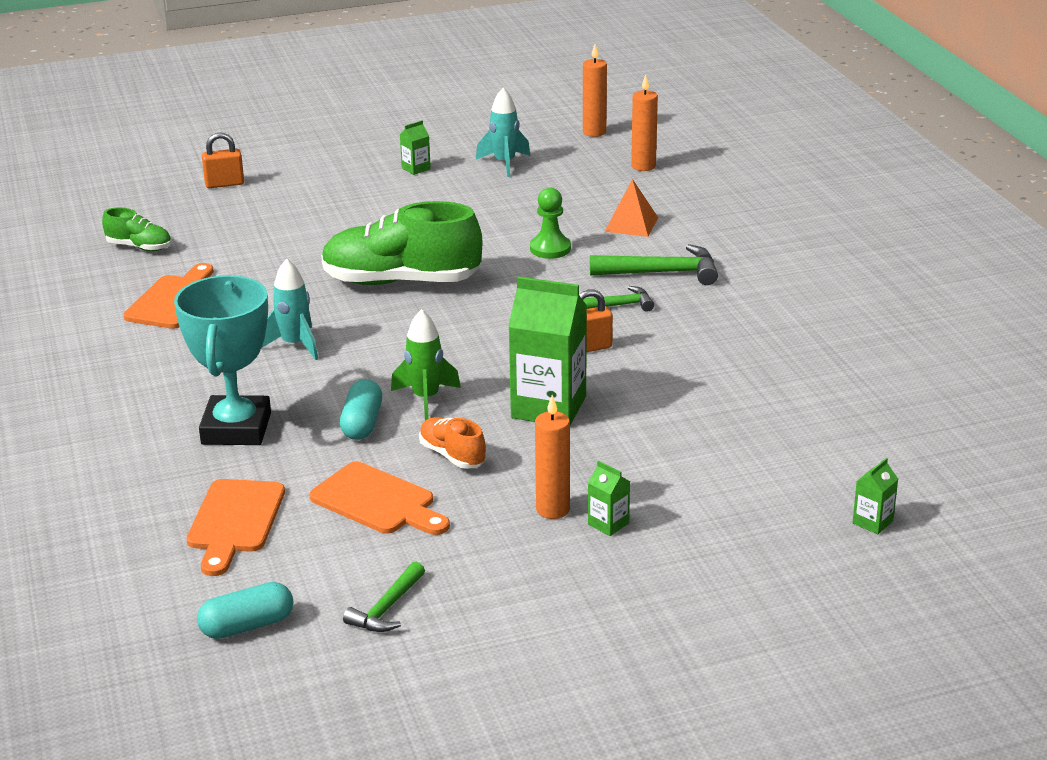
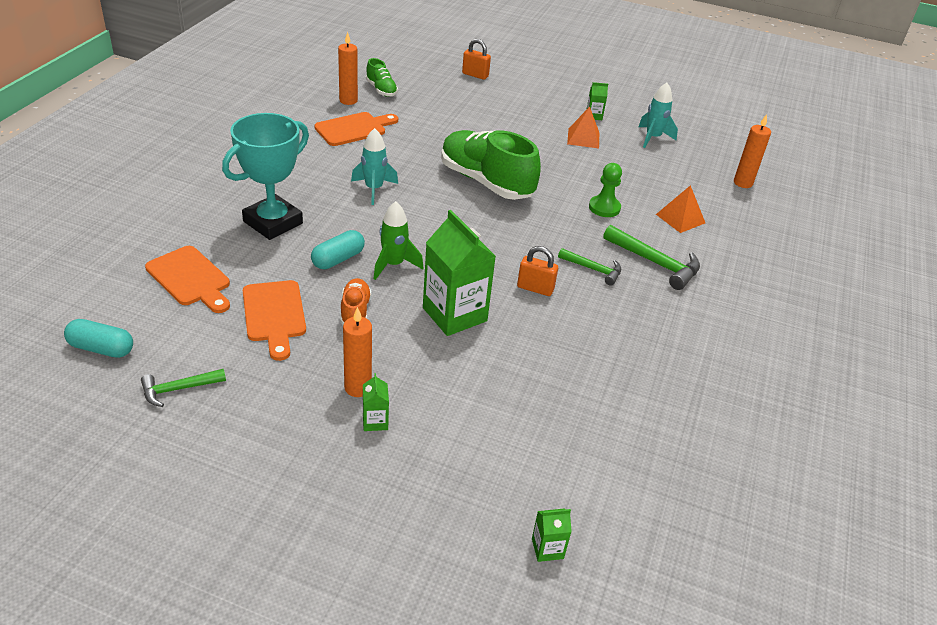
camera: 35 degrees right, 10 degrees up
(235, 521) = (190, 279): orange cutting board -> orange cutting board turned 90 degrees counterclockwise
(437, 195) = (583, 138): none -> orange pyramid
(594, 132) = (740, 145): orange candle -> orange candle (348, 100)

